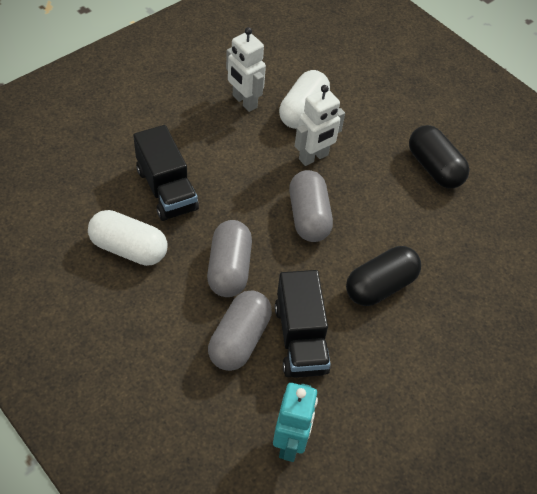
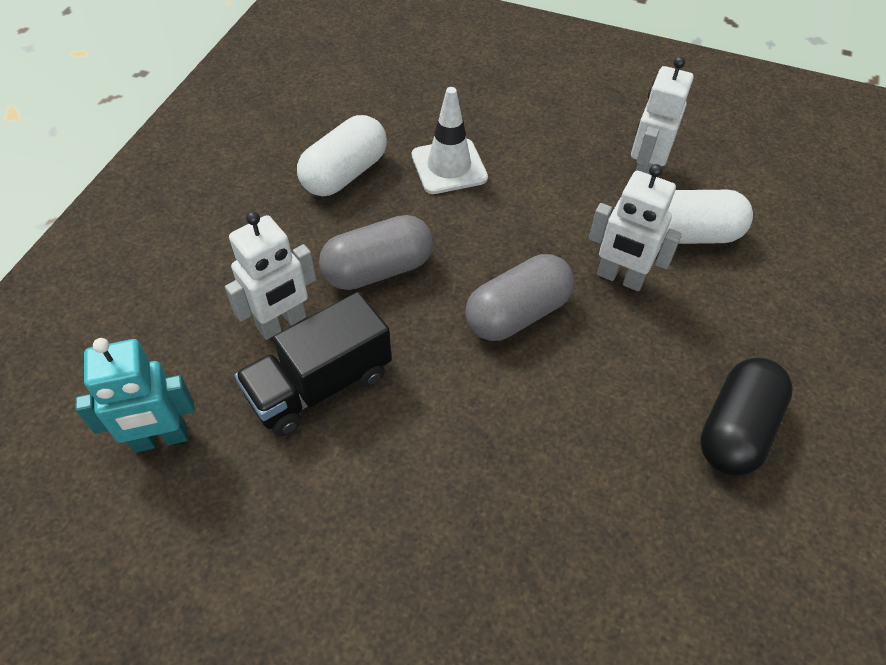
camera: 65 degrees right, 0 degrees up
(129, 248) = (345, 173): white capsule -> white capsule turned 45 degrees clockwise
(166, 189) = (449, 167): black truck -> white traffic cone
(239, 339) = (282, 323): grey capsule -> white robot
(380, 286) = (463, 444): black capsule -> none

